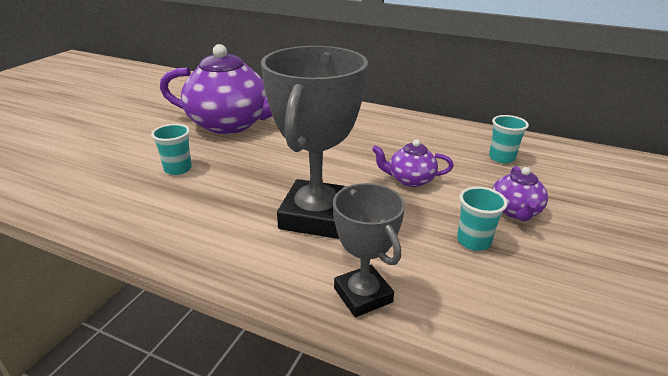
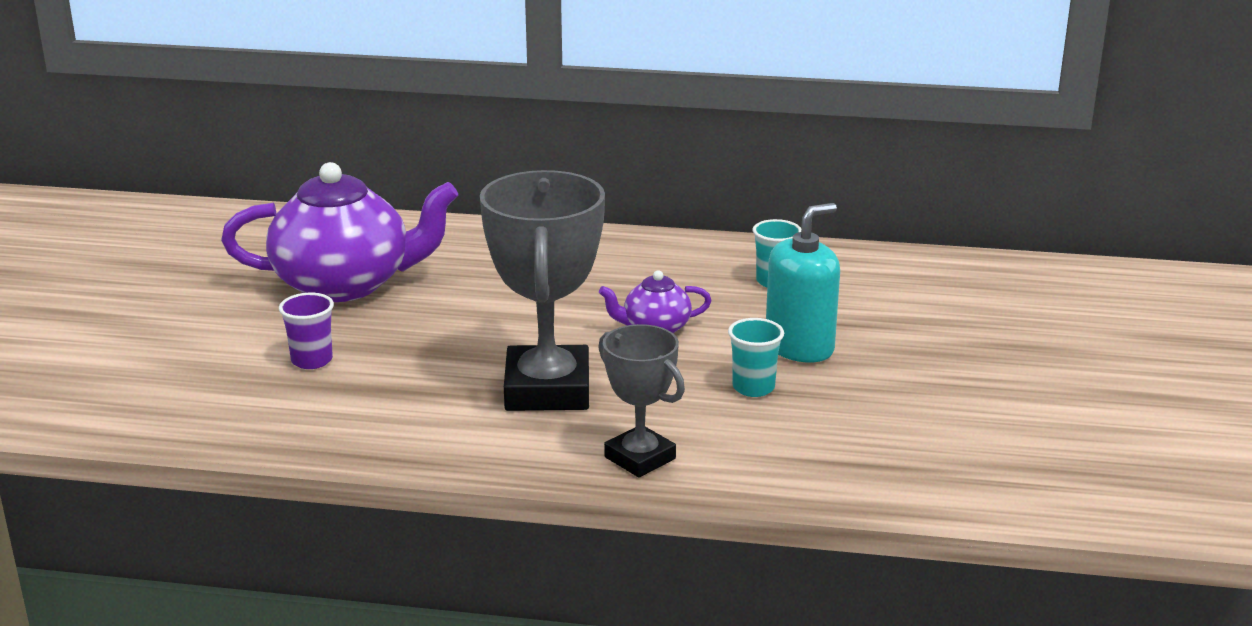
camera: 15 degrees left, 5 degrees down
(178, 169) = (312, 360): turquoise cup -> purple cup
(515, 211) = (799, 347): purple teapot -> turquoise soap dispenser

